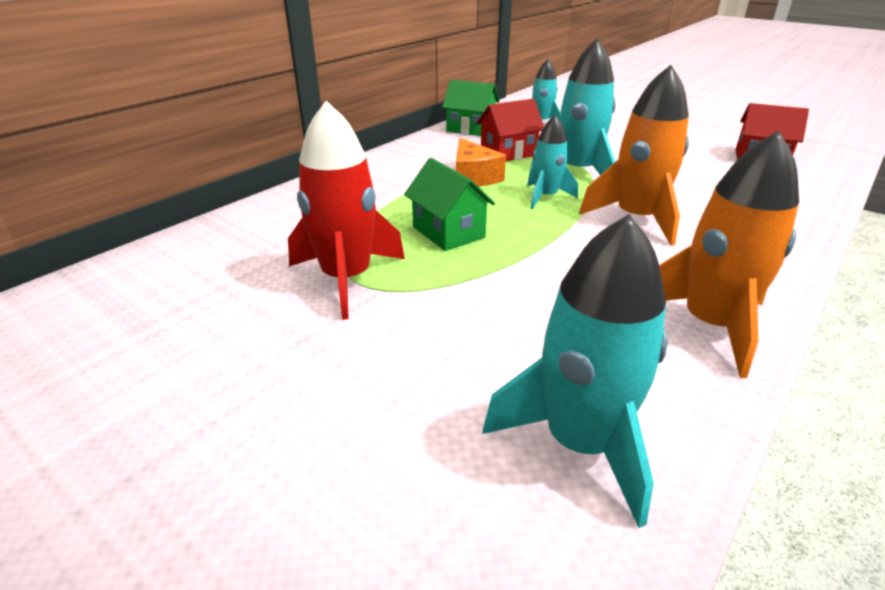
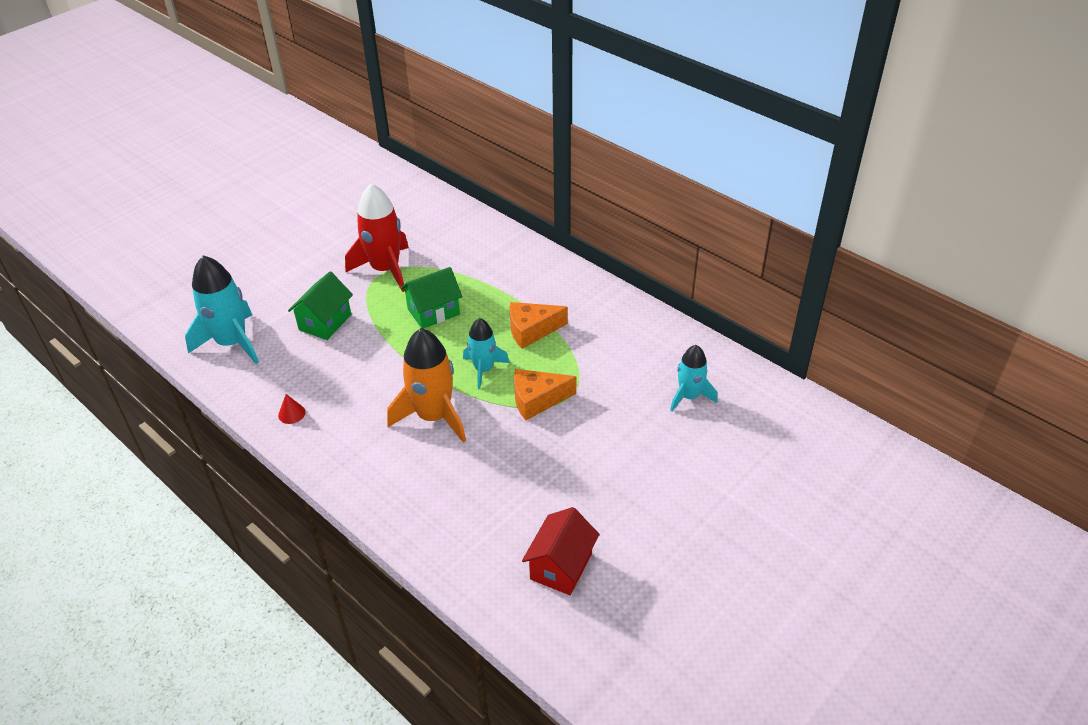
camera: 95 degrees right, 10 degrees up
(470, 129) = (663, 337): green house -> green house (325, 322)
(508, 153) = (589, 358): red house -> none
(577, 171) = (537, 400): turquoise rocket -> orange cheese
(710, 325) = (291, 413): orange rocket -> red cone

